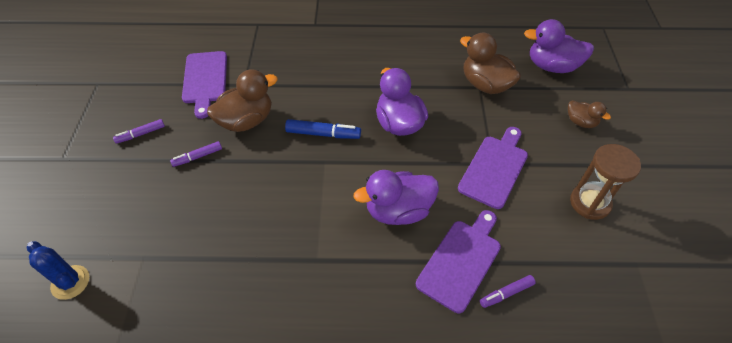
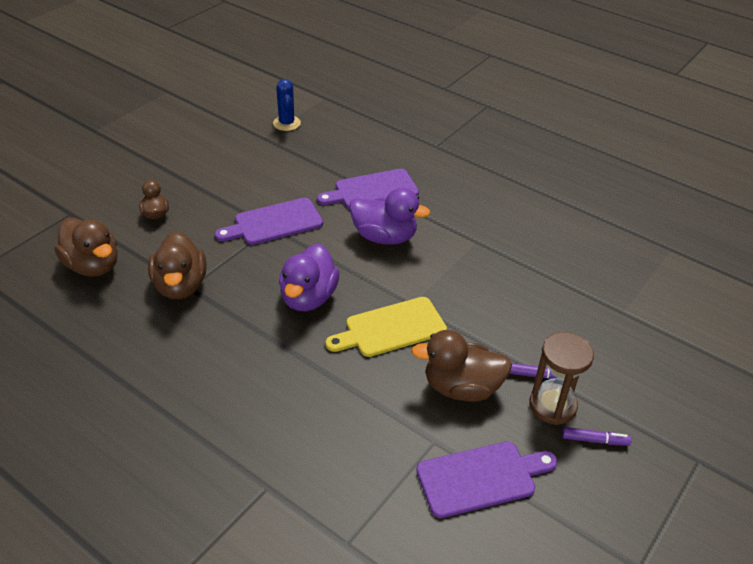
camera: 145 degrees left, 10 degrees down
(70, 282) = (694, 324): blue cactus -> blue cactus (286, 123)
(205, 80) = (481, 478): purple cutting board -> purple cutting board turned 45 degrees clockwise
(323, 134) = (391, 328): blue marker -> yellow cutting board
(506, 293) = (363, 165): purple marker -> none
(552, 66) = (93, 266): purple duck -> brown duck
(590, 203) = (240, 172): brown hourglass -> brown hourglass (552, 405)

